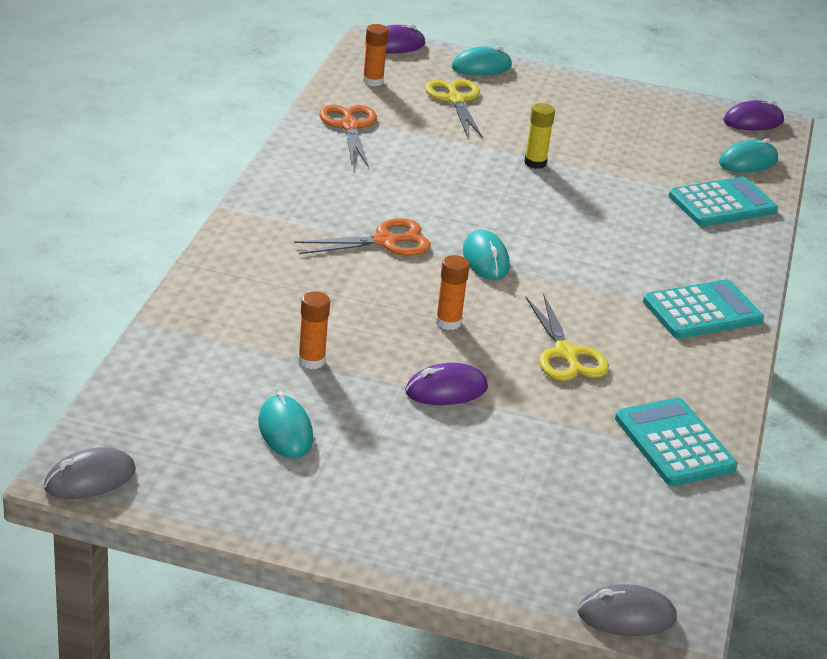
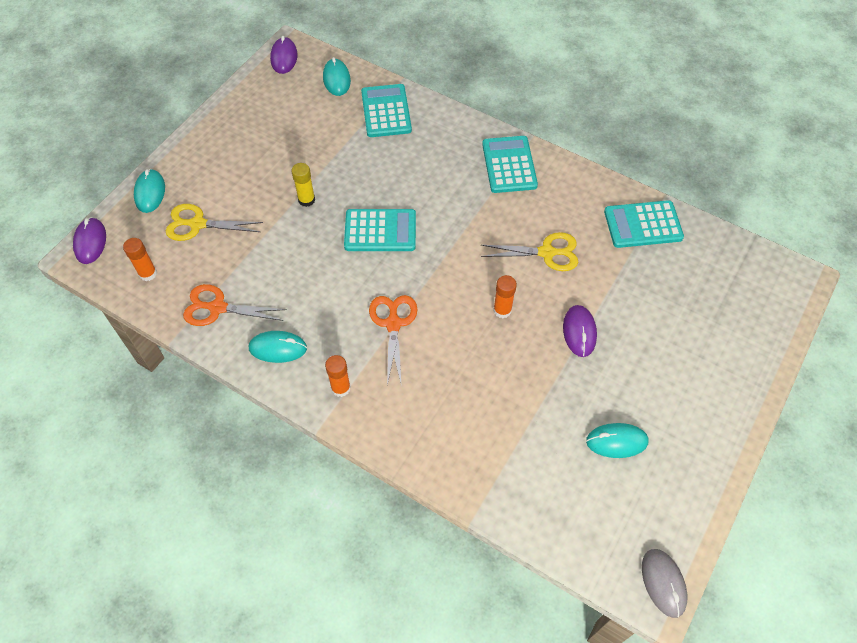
camera: 70 degrees left, 25 degrees up
(311, 361) = (537, 407): orange glue stick -> orange glue stick (341, 388)
(485, 259) = (429, 267): turquoise mouse -> turquoise mouse (278, 348)
(520, 218) = (380, 231): none -> turquoise calculator
(626, 616) = (794, 298): grey mouse -> none

